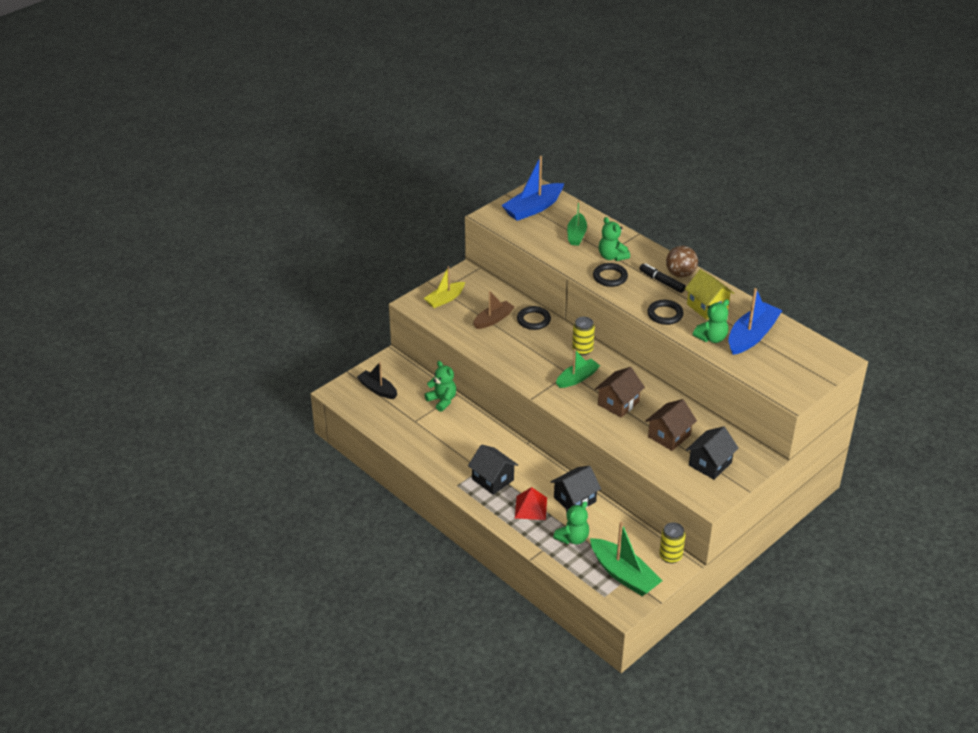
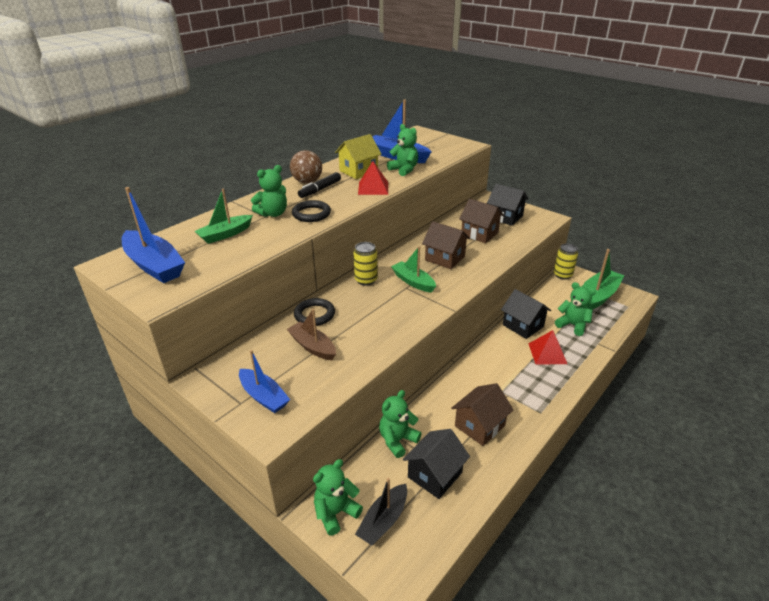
camera: 95 degrees left, 5 degrees down
(388, 369) = (336, 512): none -> green teddy bear
(445, 299) = (264, 397): yellow boat -> blue boat
(449, 446) = (479, 426): none -> brown house
(493, 479) = (519, 383): black house -> black house (435, 475)
(576, 235) = (225, 234): green boat -> green boat turned 135 degrees clockwise
(665, 314) = (373, 188): black ring -> red pyramid

